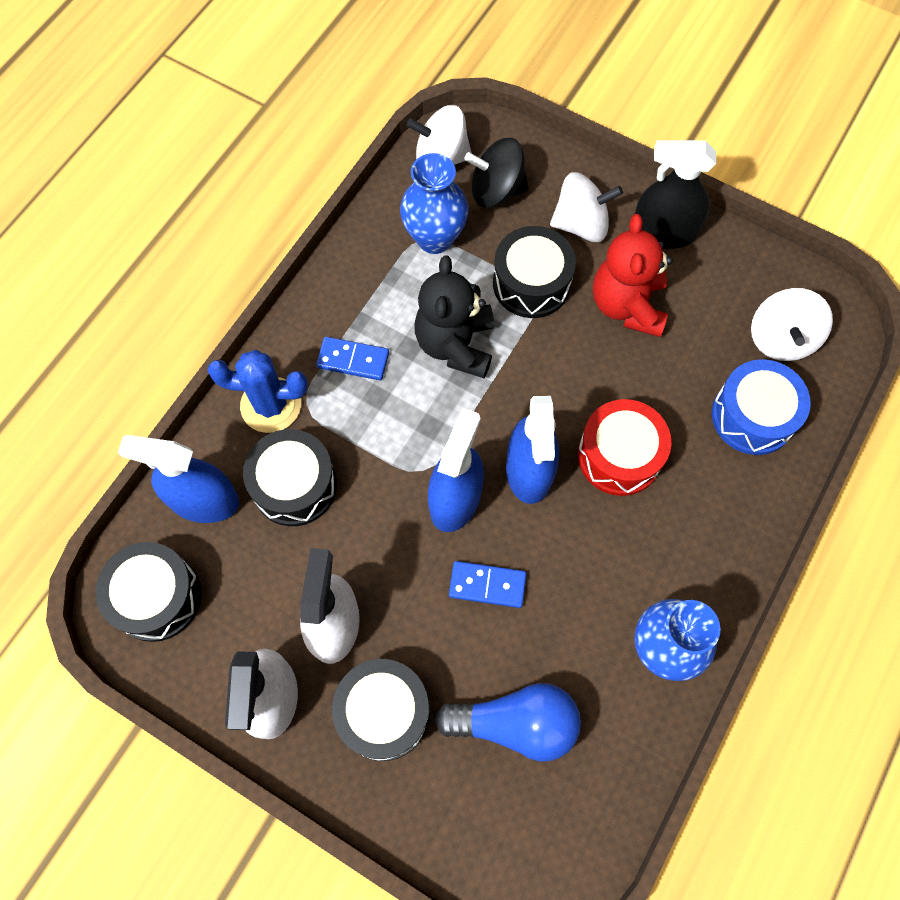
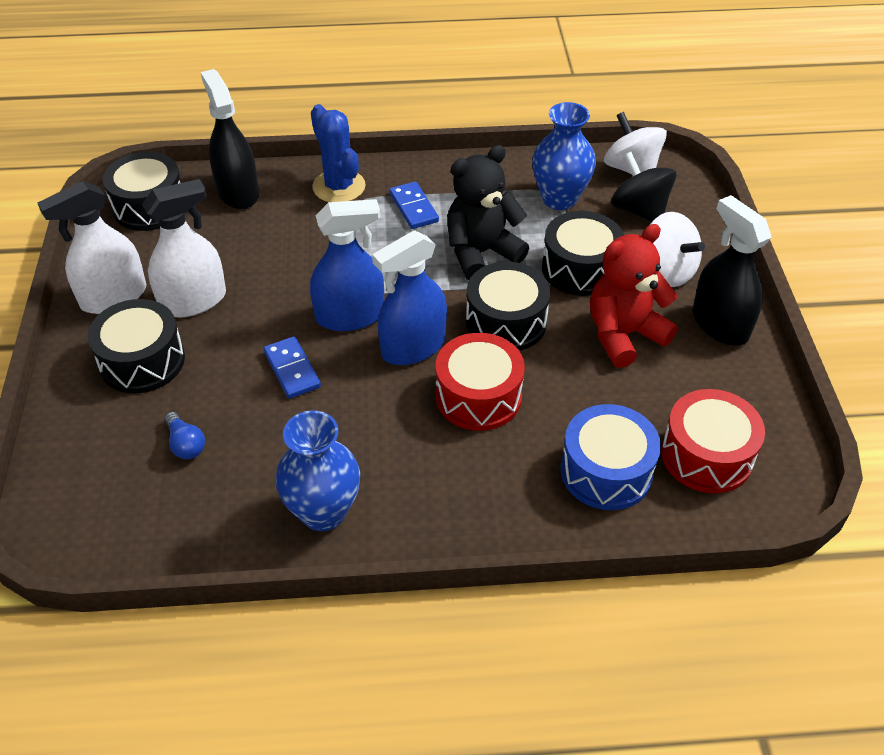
camera: 55 degrees right, 20 degrees down
(204, 500) = (238, 192): blue spray bottle -> black spray bottle
(294, 485) = (287, 228): black drum -> black drum (506, 322)
(515, 723) = (185, 444): blue light bulb -> blue light bulb, size x0.49
(781, 339) = (706, 455): white spinning top -> red drum

